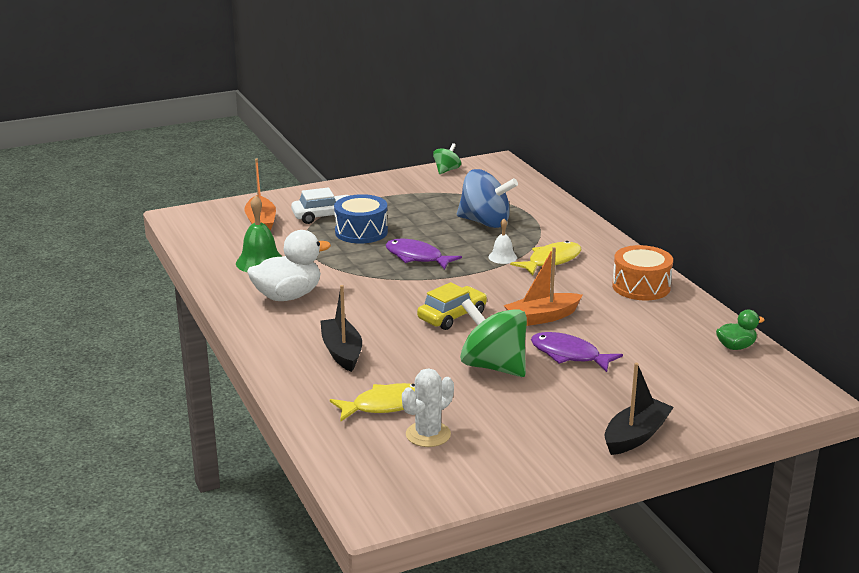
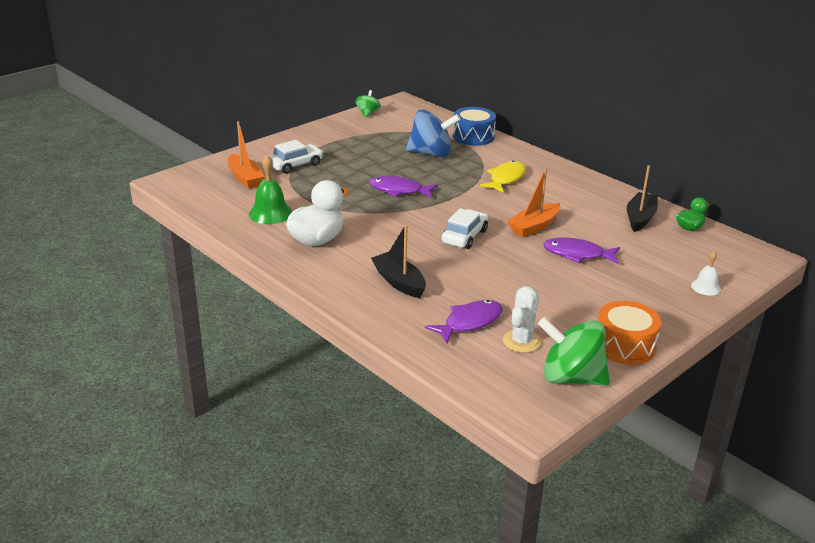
camera: 20 degrees left, 5 degrees up
(361, 232) = (337, 175): blue drum -> blue drum (473, 136)
(385, 405) = (469, 322): yellow fish -> purple fish
(452, 316) = (464, 236): yellow car -> white car
(493, 366) = (528, 274): green spinning top -> green spinning top (571, 378)
(502, 257) = (466, 181): white bell -> white bell (705, 287)
(635, 436) = (675, 312): black boat -> black boat (640, 218)
(641, 286) = (587, 190): orange drum -> orange drum (624, 345)

